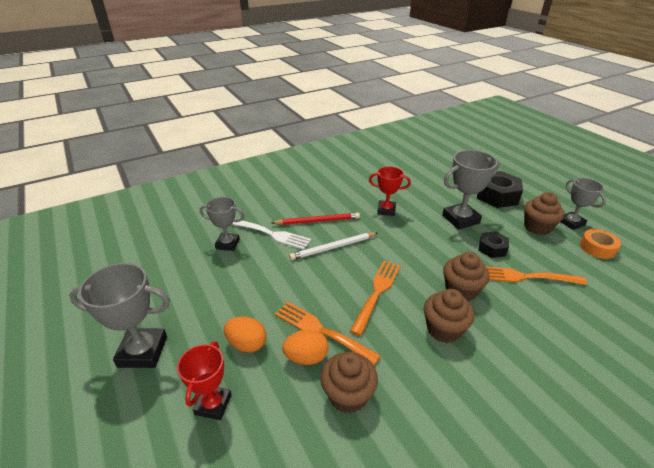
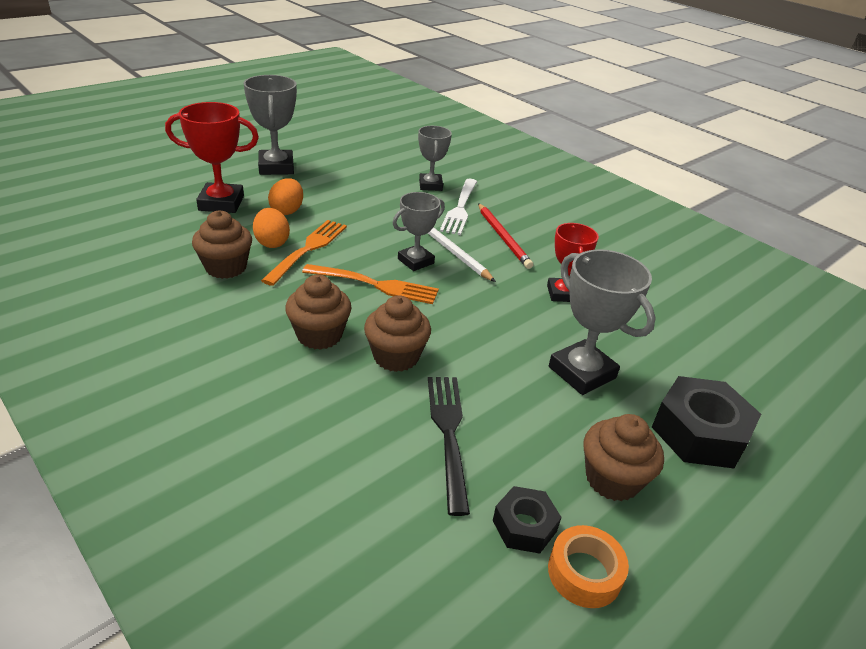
camera: 75 degrees right, 0 degrees up
(213, 404) = (221, 203): red trophy -> red trophy, size x1.51
(492, 248) = (512, 402): black nut -> black nut (524, 526)
(526, 277) = (449, 435): orange fork -> black fork
(571, 223) = (664, 547): grey trophy -> grey trophy (415, 261)

